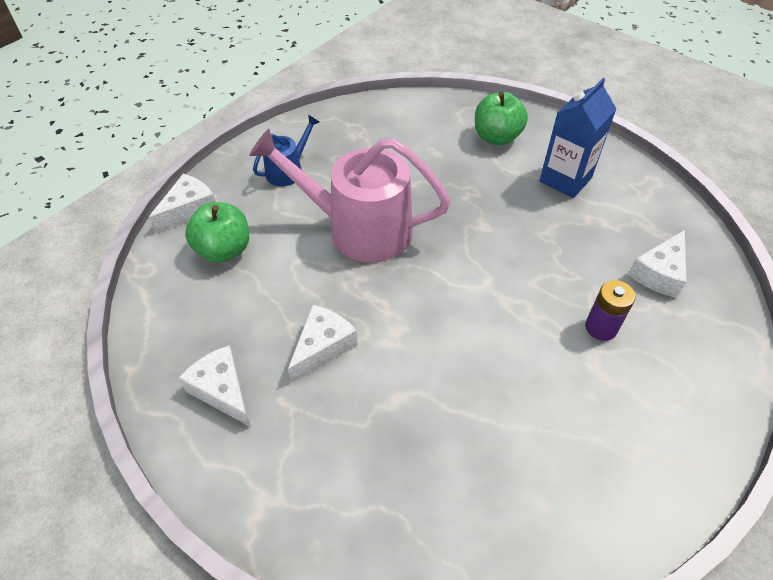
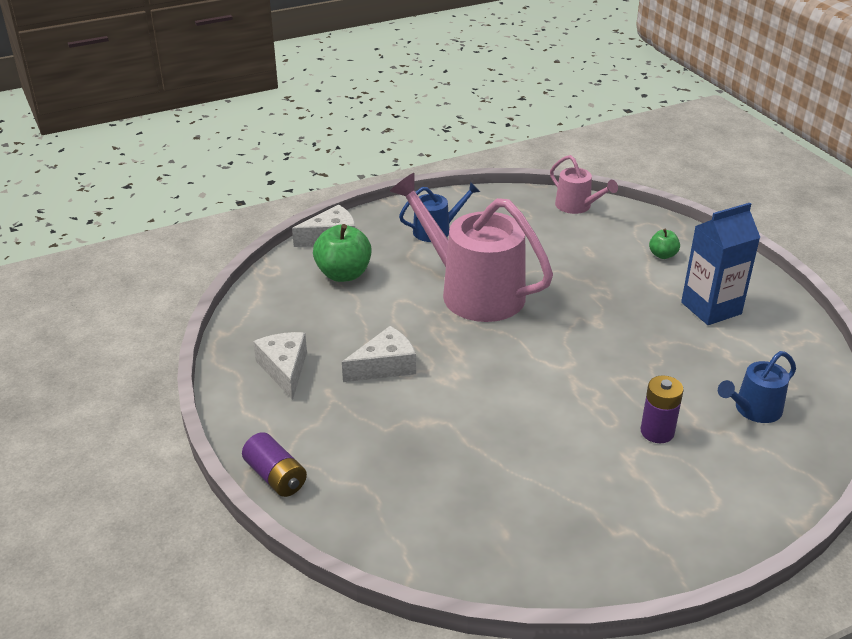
camera: 25 degrees right, 15 degrees down
(284, 537) = (276, 476): none -> purple battery
(398, 107) = (577, 206): none -> pink watering can
(496, 137) = (662, 255): green apple -> green apple, size x0.53
(659, 273) = (754, 409): white cheese -> blue watering can

